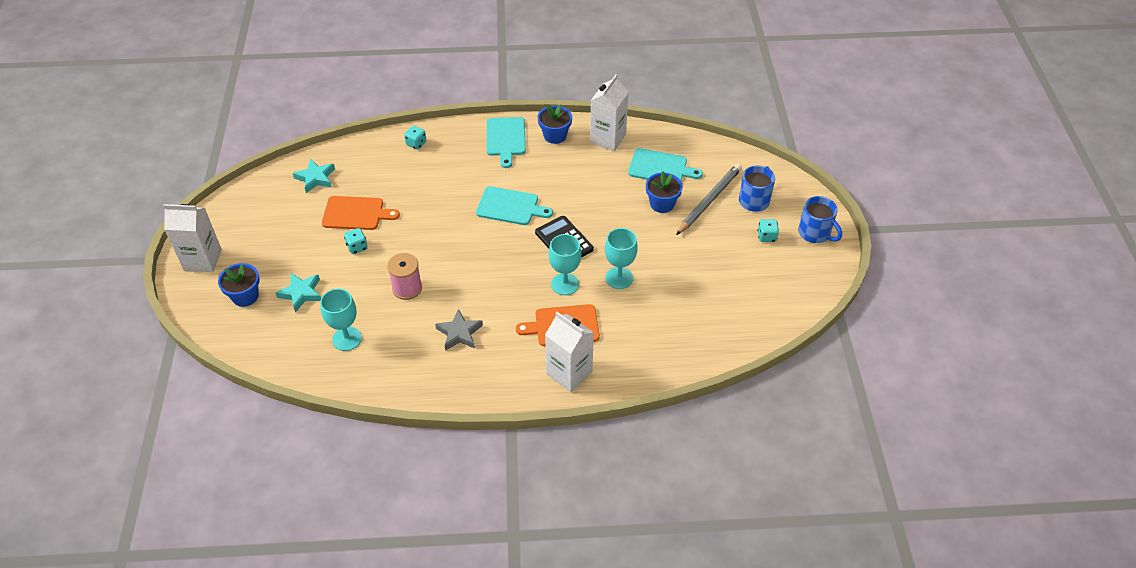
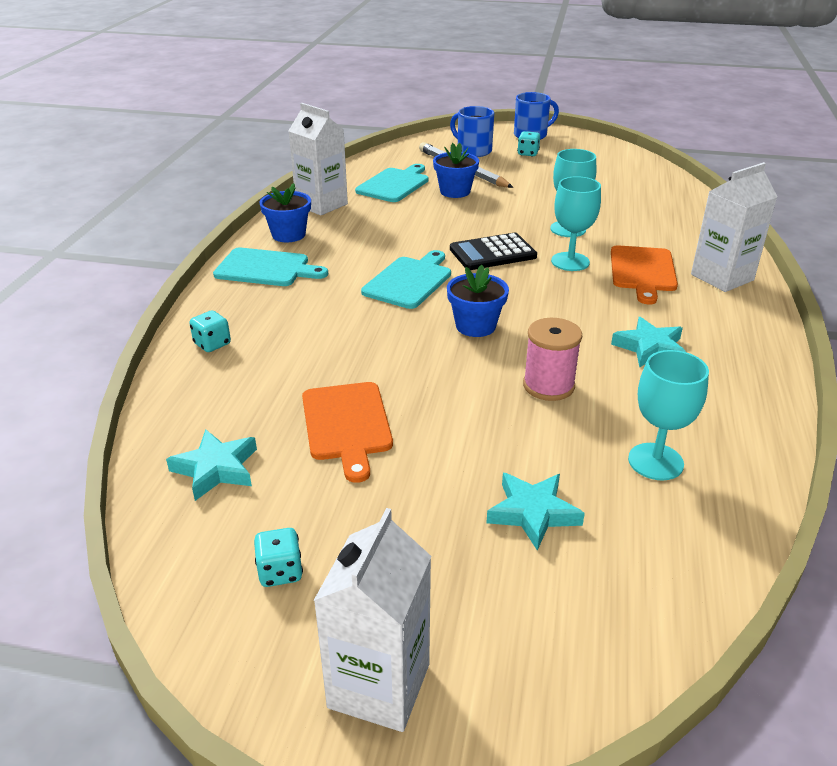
camera: 75 degrees left, 15 degrees down
(245, 296) = (522, 604): blue flower pot -> blue flower pot (475, 326)
(356, 213) = (347, 425): orange cutting board -> orange cutting board turned 150 degrees clockwise
(357, 247) = (434, 431): turquoise dice -> turquoise dice (280, 572)
(459, 333) = (650, 348): grey star -> turquoise star

